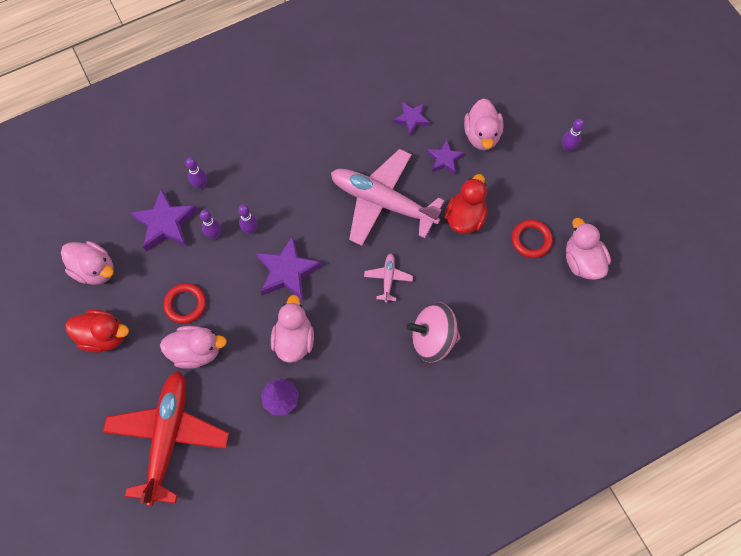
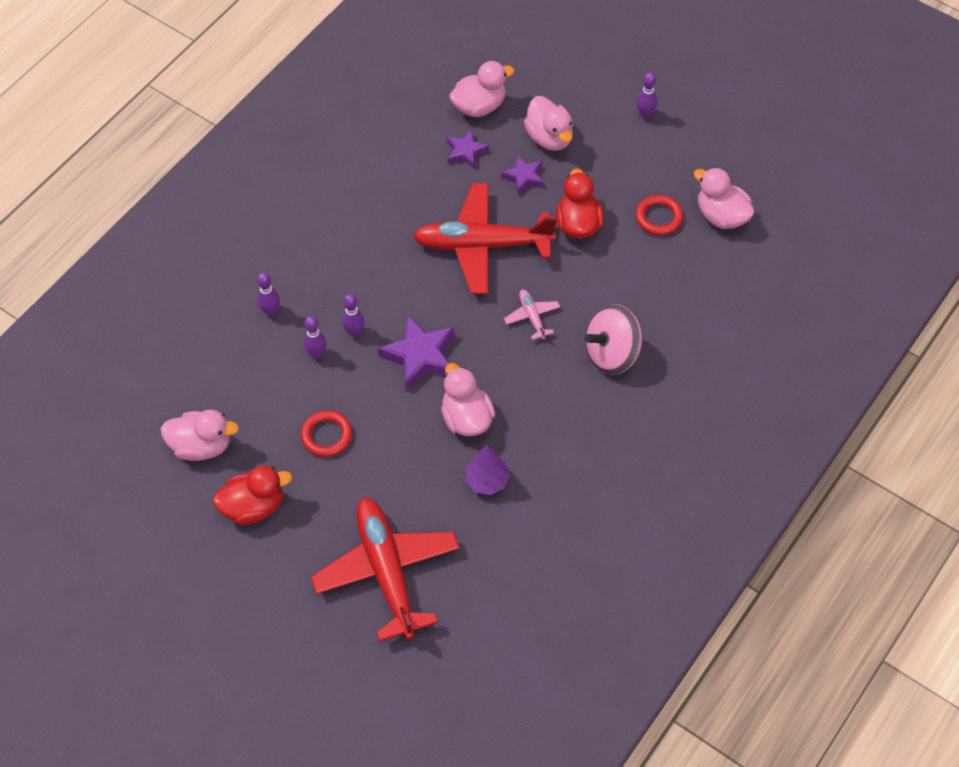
camera: 25 degrees left, 10 degrees down
(165, 223) = (255, 366): purple star -> none
(196, 351) = (367, 476): pink duck -> pink duck (479, 106)
(382, 202) = (482, 245): pink plane -> red plane

